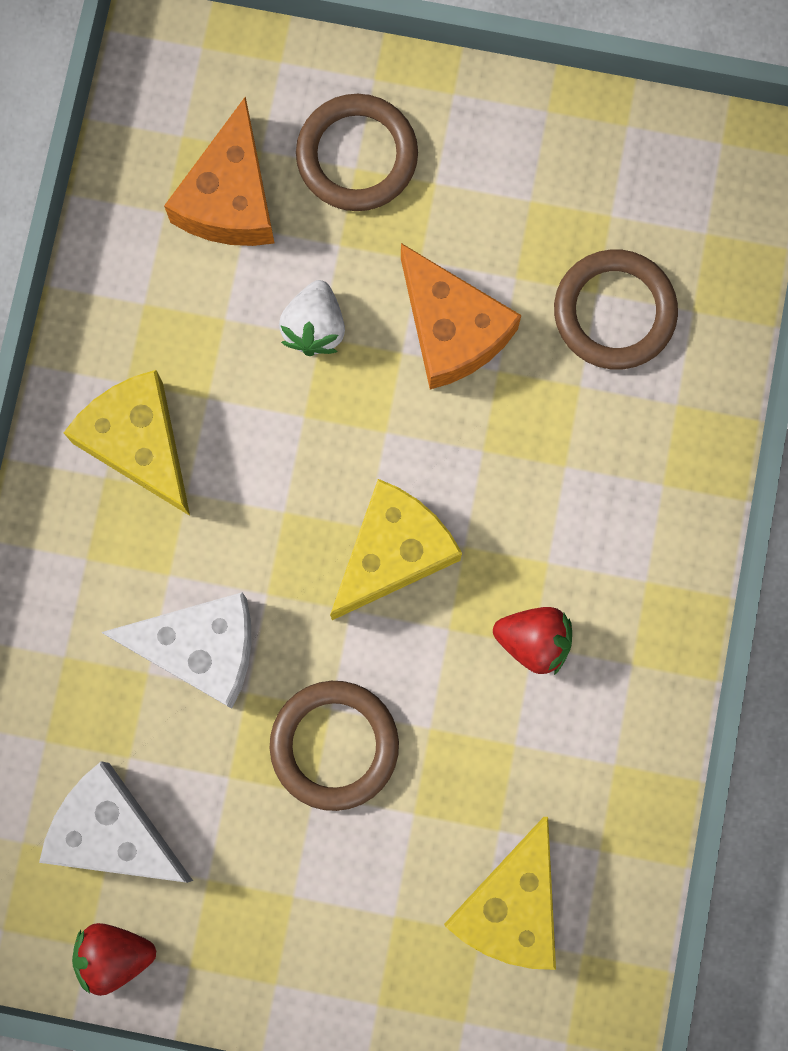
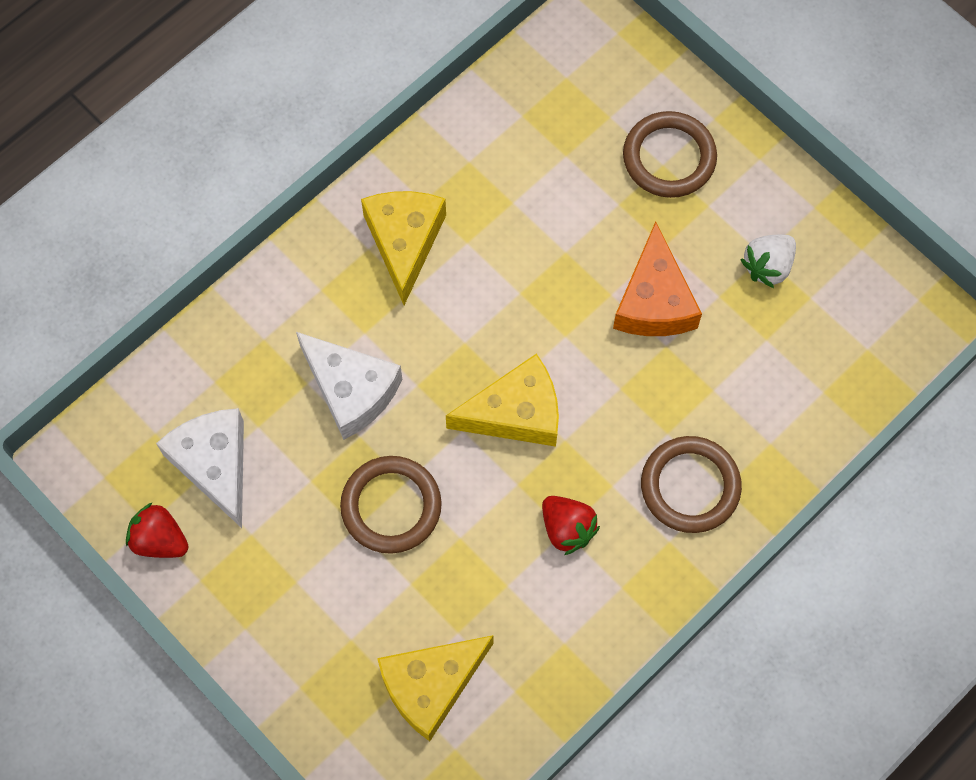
camera: 35 degrees right, 10 degrees down
(230, 198) = (569, 132): orange cheese -> none
(314, 327) = (566, 243): white strawberry -> white strawberry (768, 266)
(614, 312) = (769, 358): brown ring -> brown ring (690, 486)

